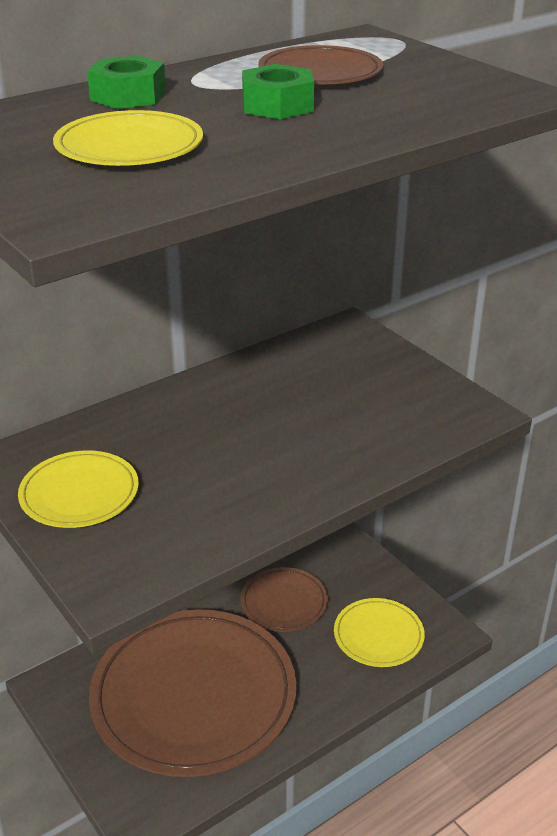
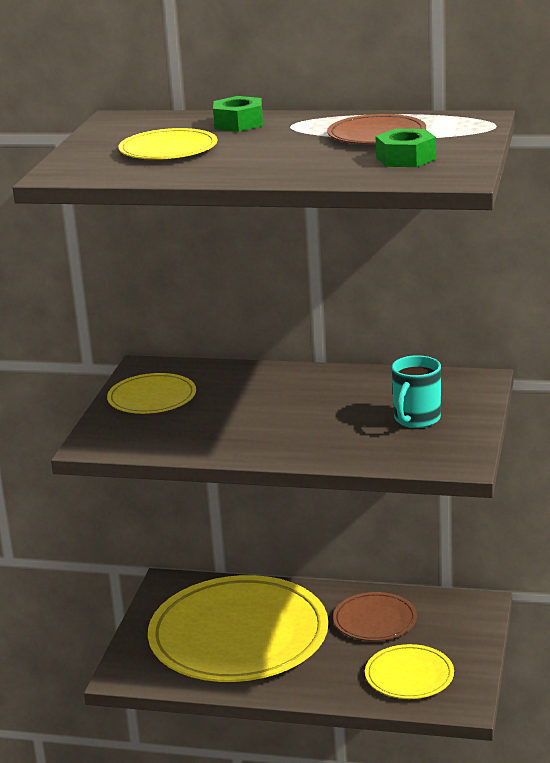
camera: 50 degrees right, 10 degrees down
(194, 696) = (238, 636): brown plate -> yellow plate
(277, 105) = (295, 148): green nut -> green nut (406, 158)
(370, 389) = (416, 419): none -> turquoise mug

